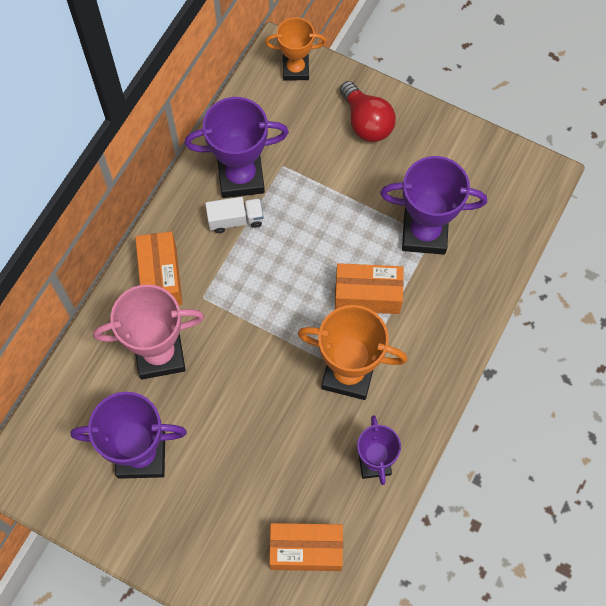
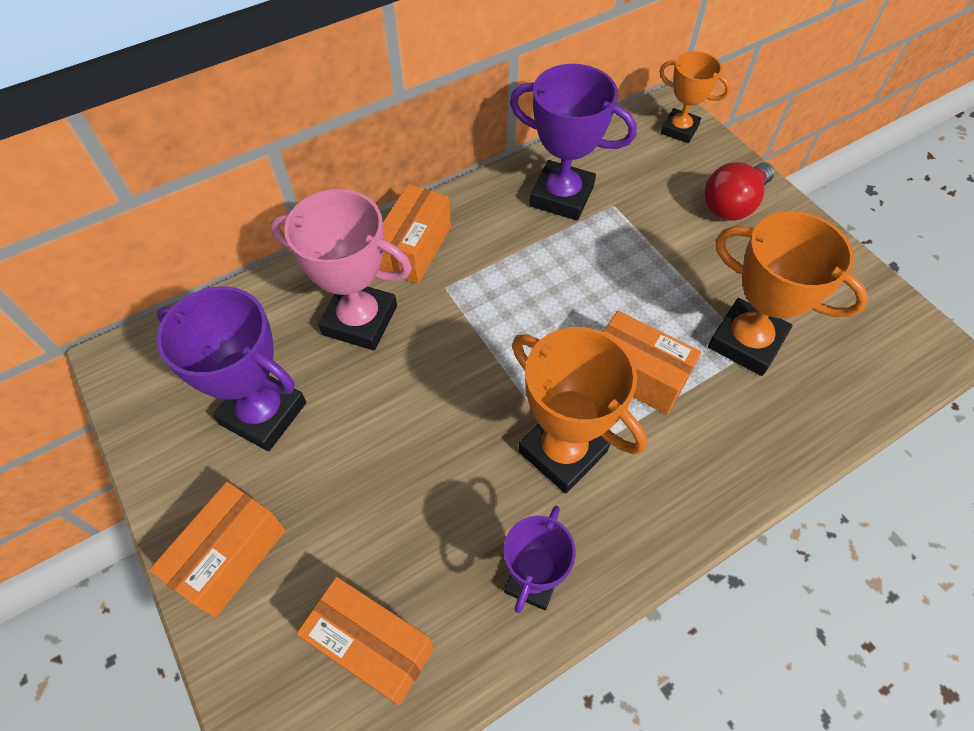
camera: 30 degrees right, 10 degrees down
(188, 551) = (230, 557): none -> orange box
(235, 220) = (530, 231): white truck -> none
(366, 122) = (732, 204): red light bulb -> red light bulb turned 45 degrees clockwise
(424, 233) = (746, 341): purple trophy -> orange trophy

